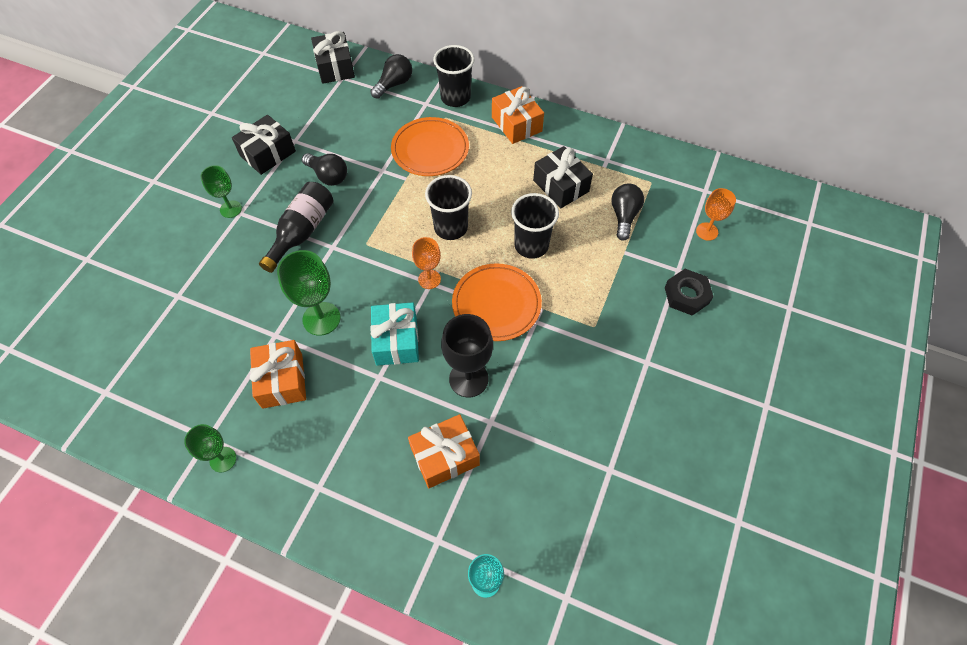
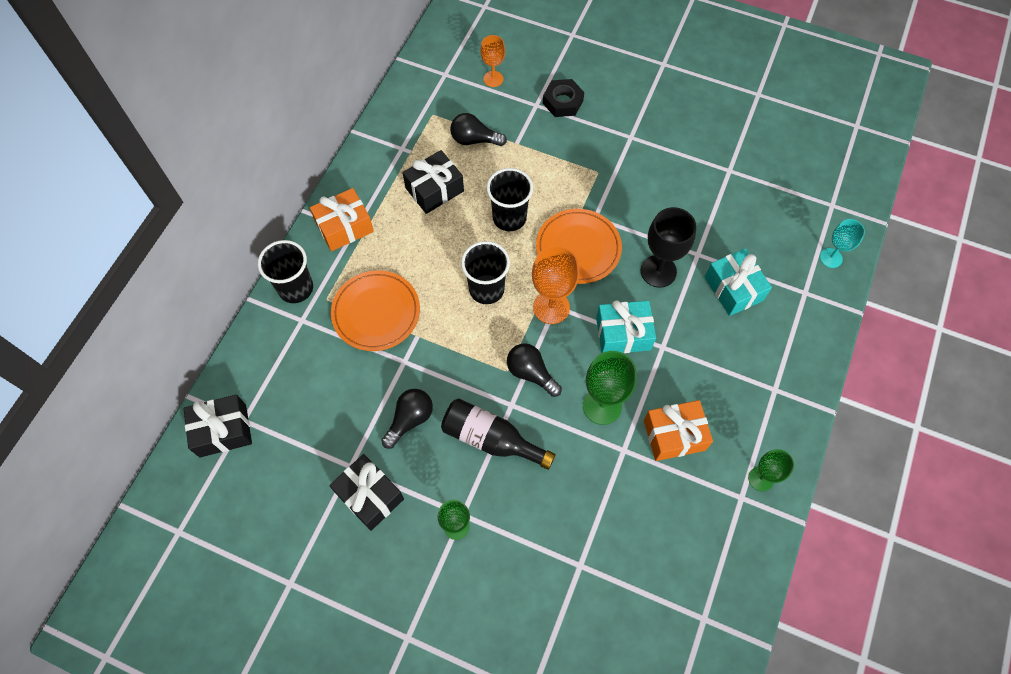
camera: 90 degrees left, 5 degrees up
(394, 84) = (264, 357): black light bulb -> black light bulb (531, 373)
(429, 279) = (551, 307): orange goblet -> orange goblet, size x1.60
(445, 456) = (733, 289): orange gift -> turquoise gift

